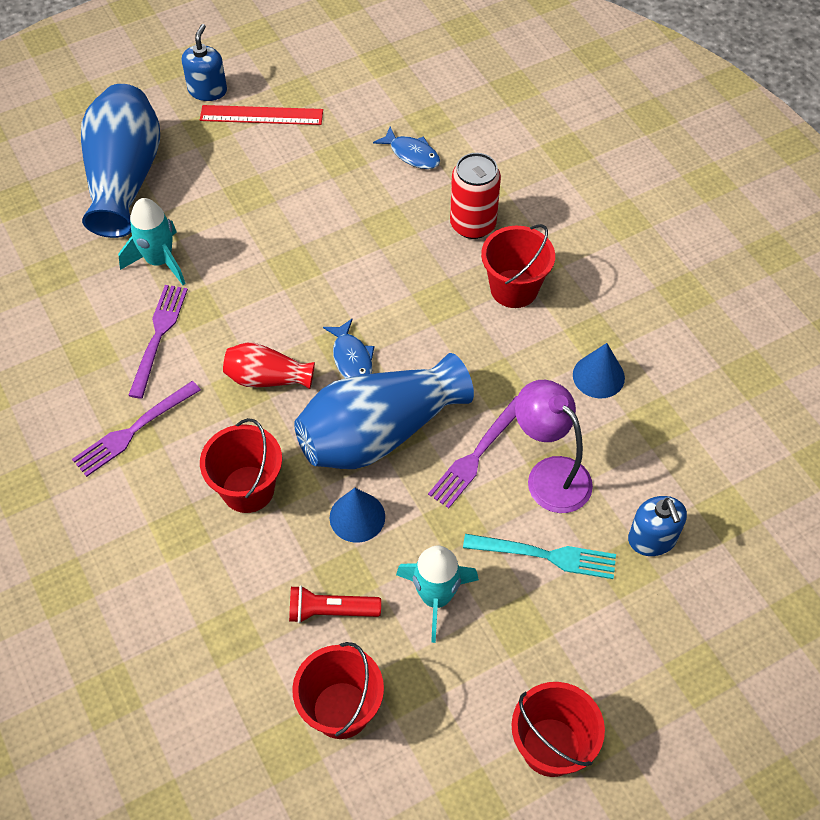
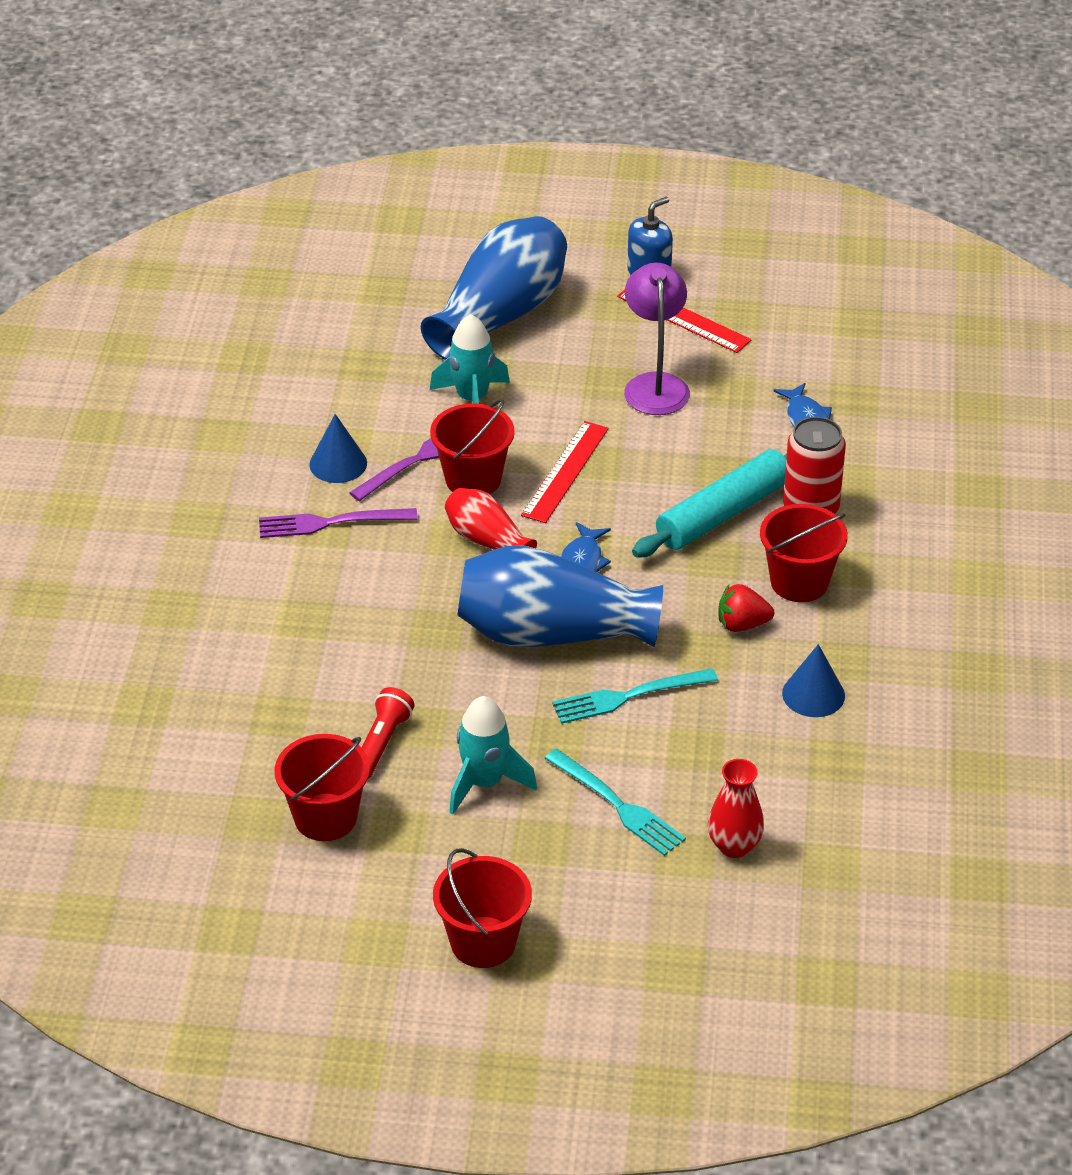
camera: 35 degrees right, 15 degrees down
(248, 489) = (391, 617): red bucket -> red bucket (473, 479)
(278, 286) = (565, 472): none -> red ruler
(330, 611) = (382, 743): red flashlight -> red flashlight turned 75 degrees clockwise
(357, 517) = (470, 687): blue cone -> blue cone (338, 463)
(417, 261) = (723, 513): none -> turquoise rolling pin
(477, 455) = (628, 697): purple fork -> turquoise fork
(504, 346) = (742, 624): none -> red strawberry
(549, 474) = (684, 747): purple lamp -> purple lamp (655, 384)
(652, 539) = (734, 846): blue soap dispenser -> red vase

